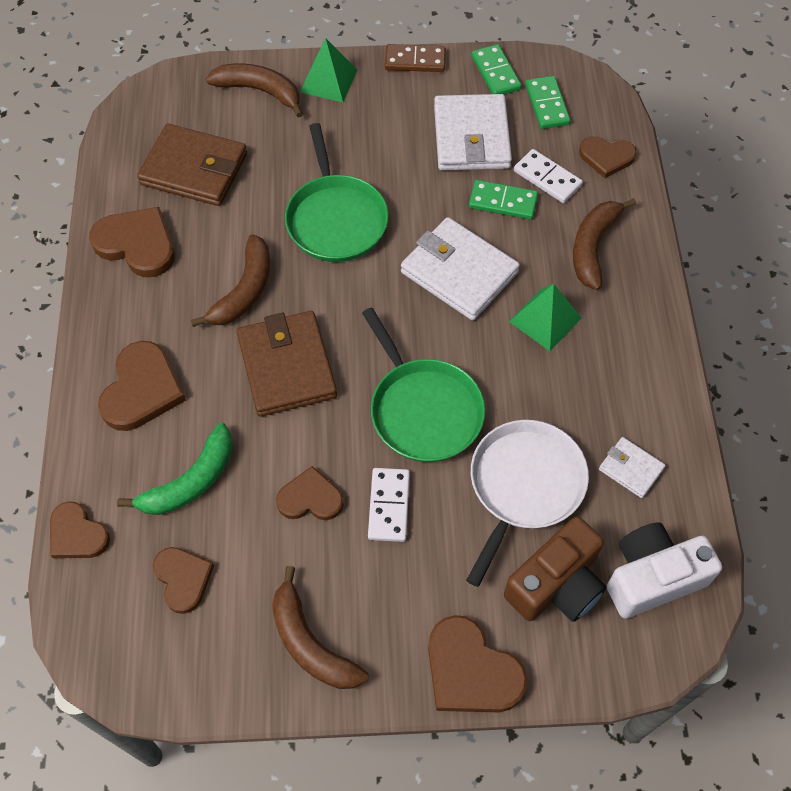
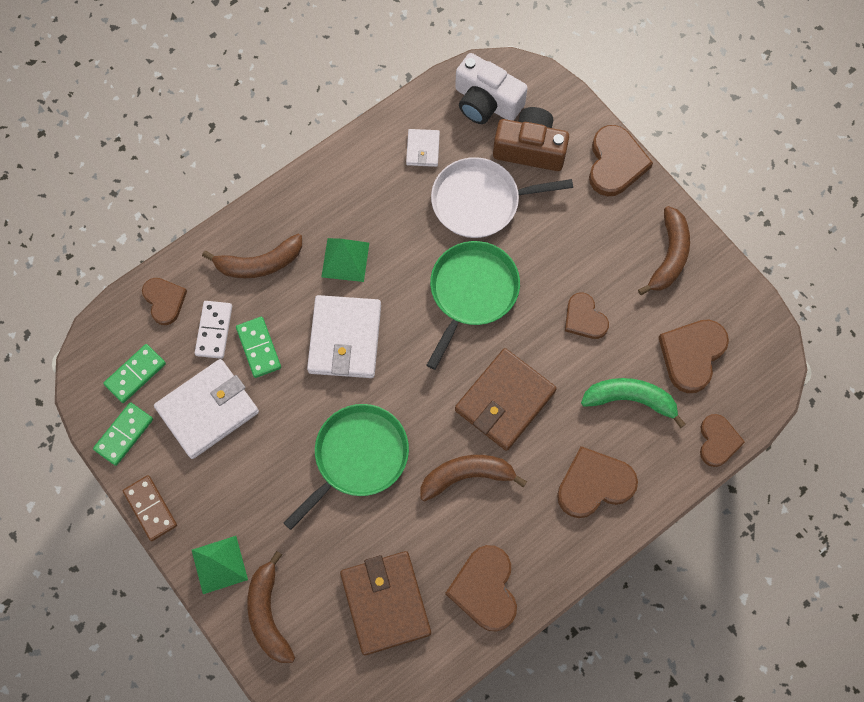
camera: 125 degrees left, 10 degrees up
(183, 579) = (692, 355): brown heart -> brown heart, size x1.53
(389, 506) = (553, 269): white domino -> none

